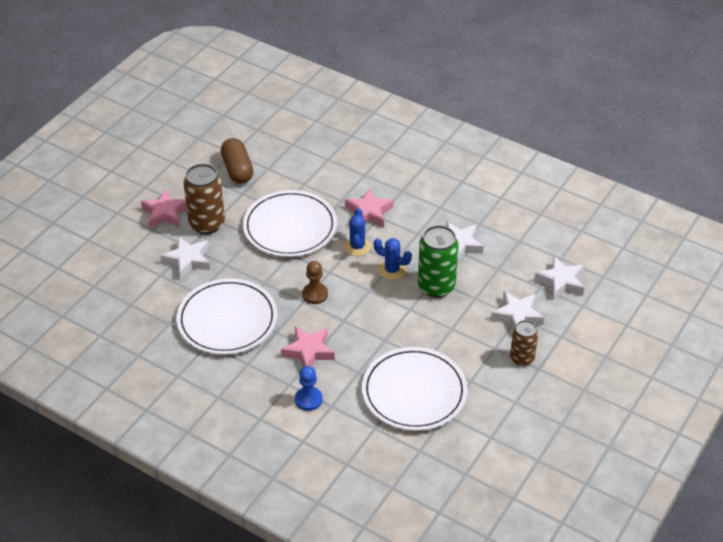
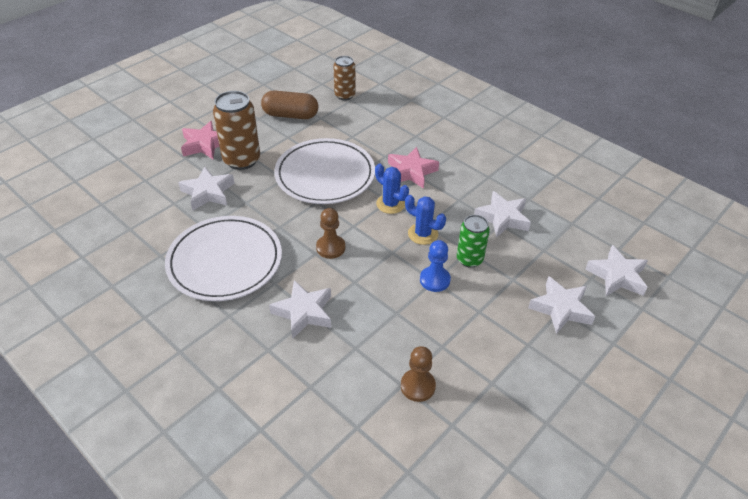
camera: 10 degrees right, 0 degrees up
(237, 169) = (290, 115): brown capsule -> brown capsule turned 75 degrees counterclockwise
(308, 351) = (304, 312): pink star -> white star
(308, 399) = (285, 373): blue pawn -> blue pawn (435, 280)
(357, 246) = (390, 204): blue cactus -> blue cactus turned 60 degrees counterclockwise
(414, 392) = (418, 386): white plate -> brown pawn
(436, 286) = (469, 259): green can -> green can, size x0.63
(522, 358) = (561, 364): brown can -> brown can (345, 95)

